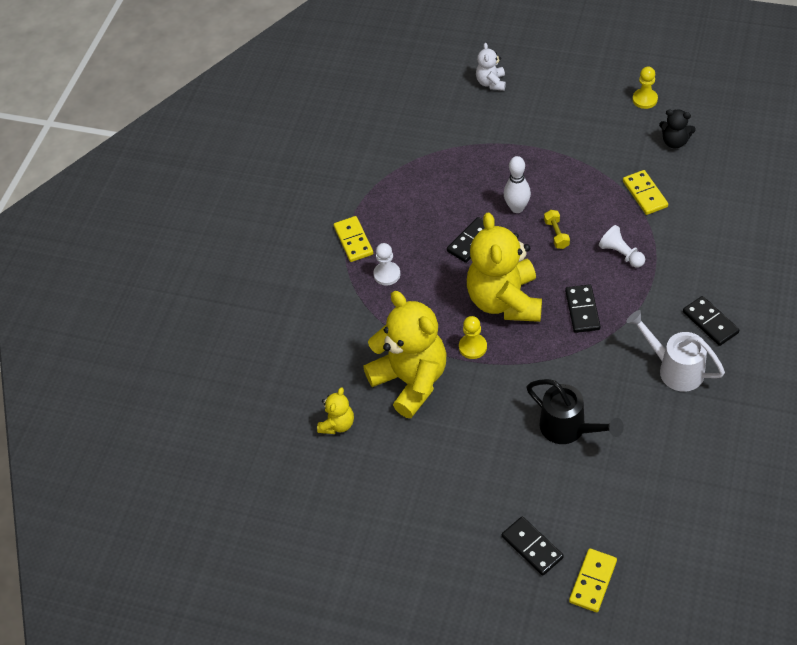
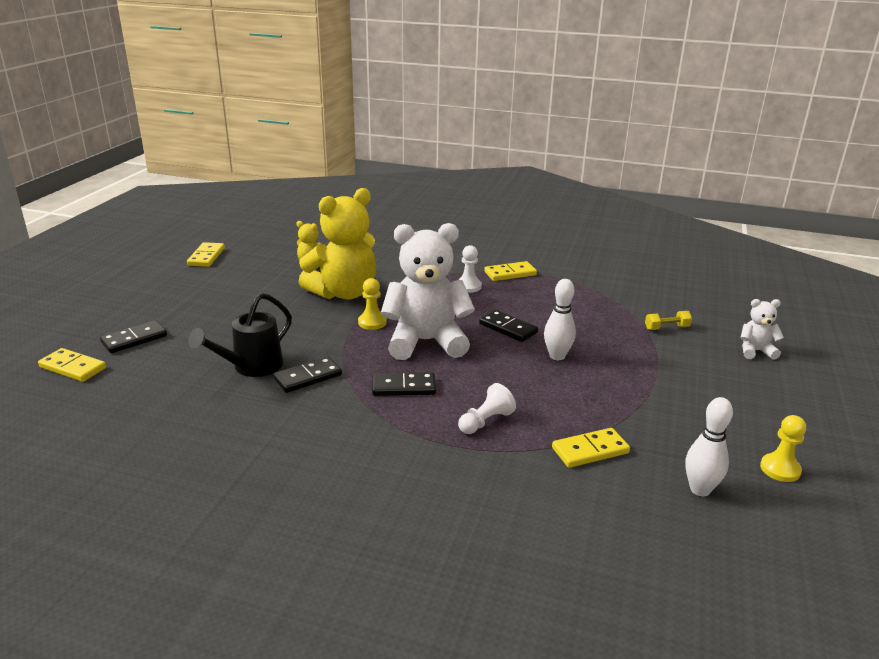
camera: 85 degrees right, 25 degrees down
(322, 543) = (206, 257): none -> yellow domino
(505, 301) = (426, 342): yellow teddy bear -> white teddy bear
(556, 234) = (518, 378): yellow dumbbell -> yellow dumbbell (666, 328)
(674, 142) = (700, 489): black teddy bear -> white bowling pin
(675, 369) = (298, 445): white watering can -> none
(710, 322) = (361, 484): black domino -> black domino (308, 377)

